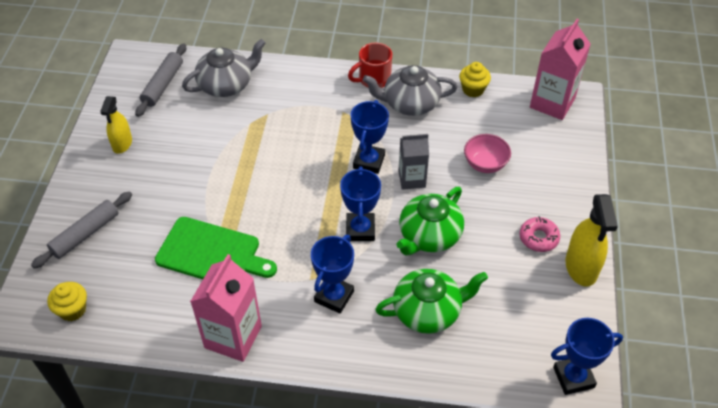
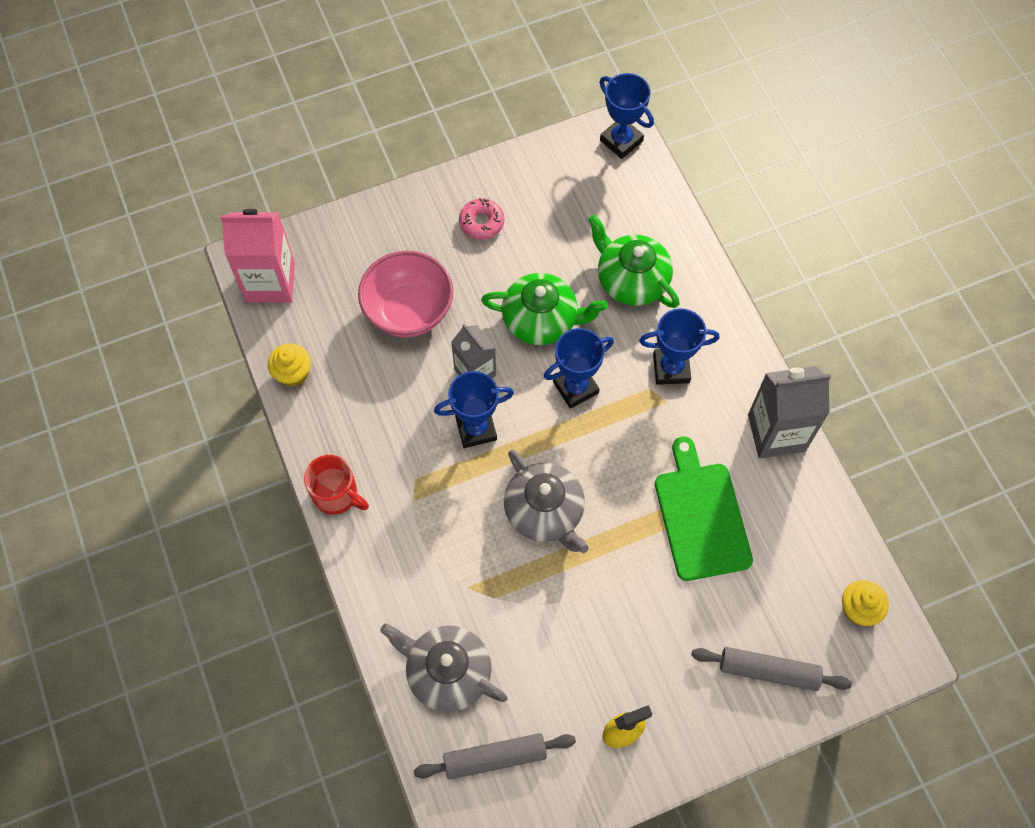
camera: 120 degrees left, 15 degrees up
(233, 337) = (776, 433): pink carton -> grey carton
(410, 103) = (356, 431): grey teapot -> grey teapot (545, 512)
(485, 164) = (409, 310): pink bowl -> pink bowl, size x1.61
(581, 267) = (495, 175): yellow spray bottle -> none

